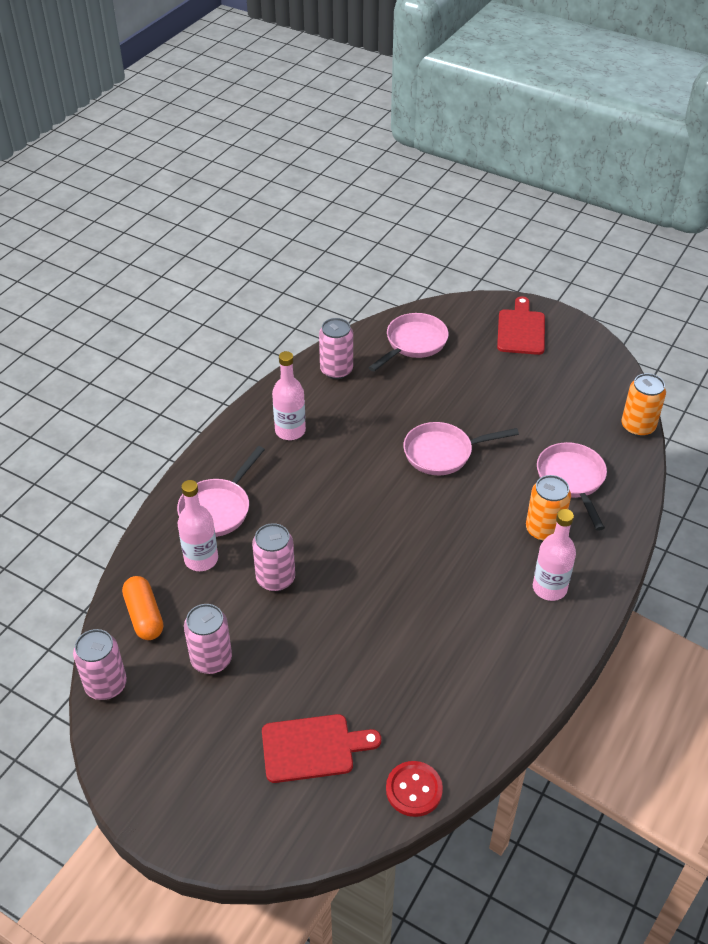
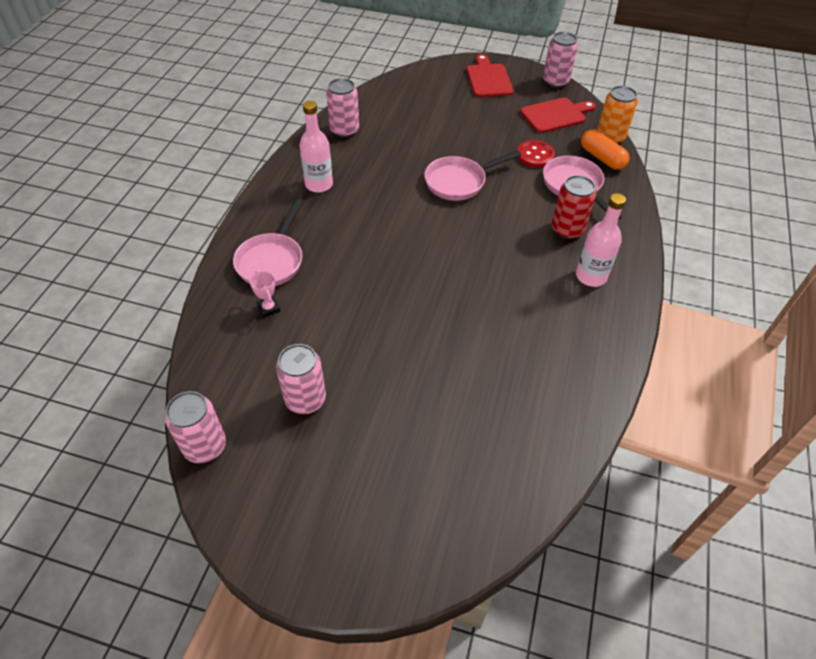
camera: 15 degrees left, 5 degrees up
(144, 616) = (227, 371): orange capsule -> orange capsule (602, 158)
(201, 559) = (269, 308): pink bottle -> pink trophy
(275, 578) = (345, 313): pink can -> pink can (555, 81)
(312, 748) = (430, 463): red cutting board -> red cutting board (555, 115)
(413, 343) = (403, 101): pink pan -> none
(414, 790) = (540, 482): red button -> red button (535, 155)
(544, 530) = (567, 229): orange can -> red can

